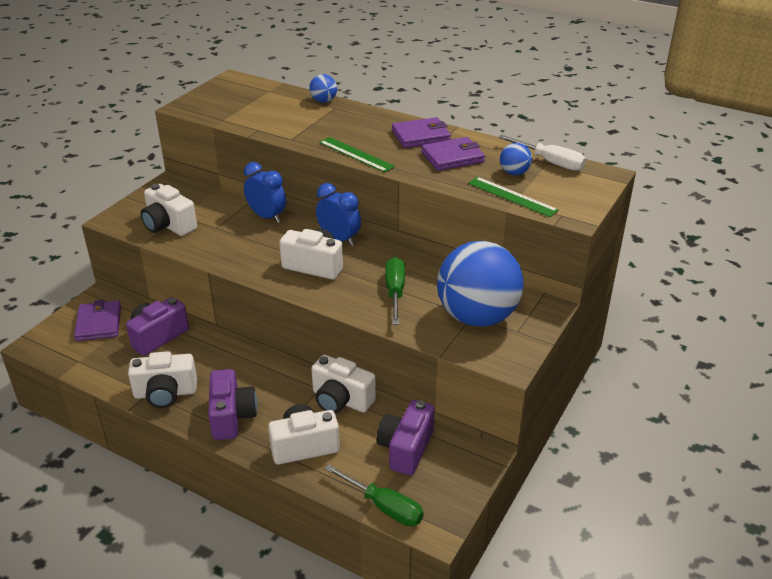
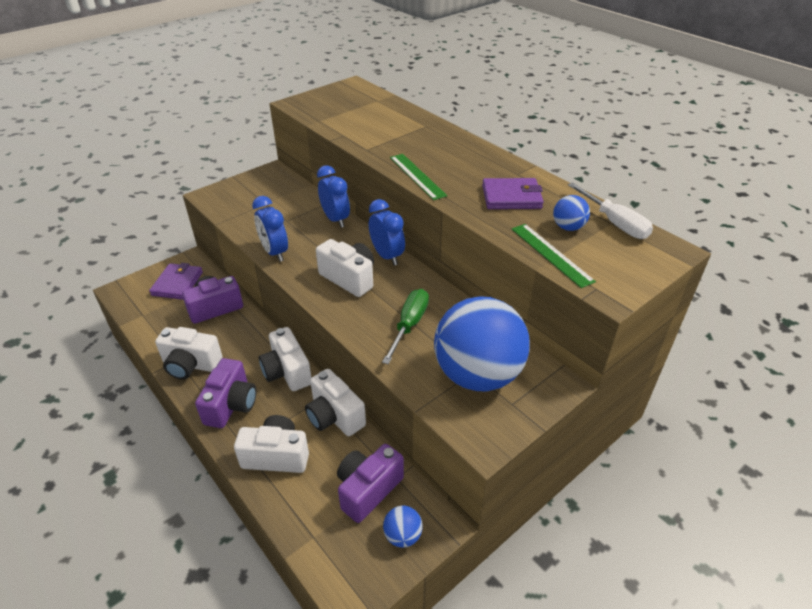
camera: 20 degrees right, 5 degrees up
(168, 225) = (249, 210): white camera -> white camera (287, 372)
(224, 259) = (274, 252): none -> blue clock
(323, 101) = (420, 117): blue ball -> blue ball (402, 535)
(384, 506) = (315, 550): green screwdriver -> none
(421, 136) = (492, 168): purple wallet -> none

